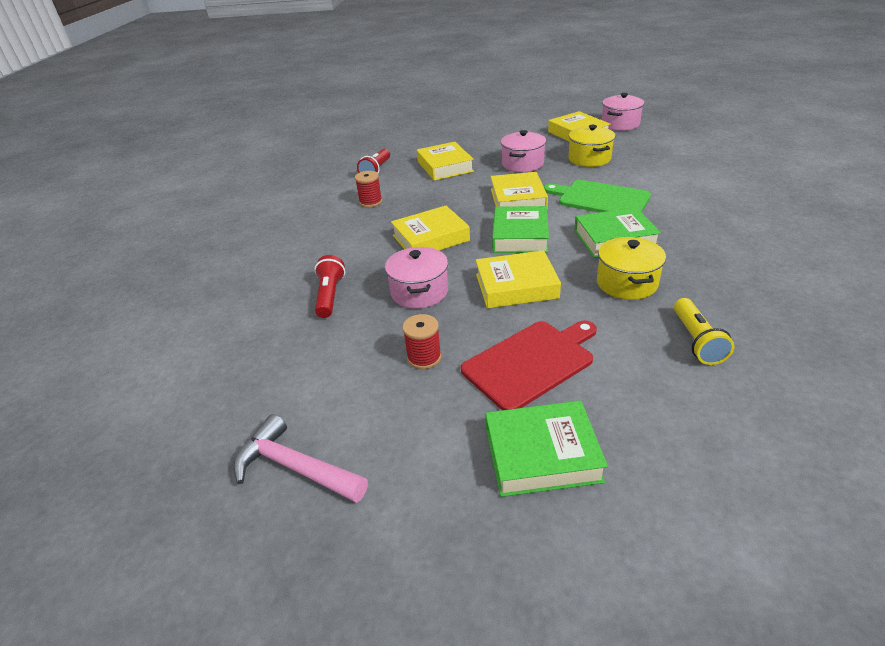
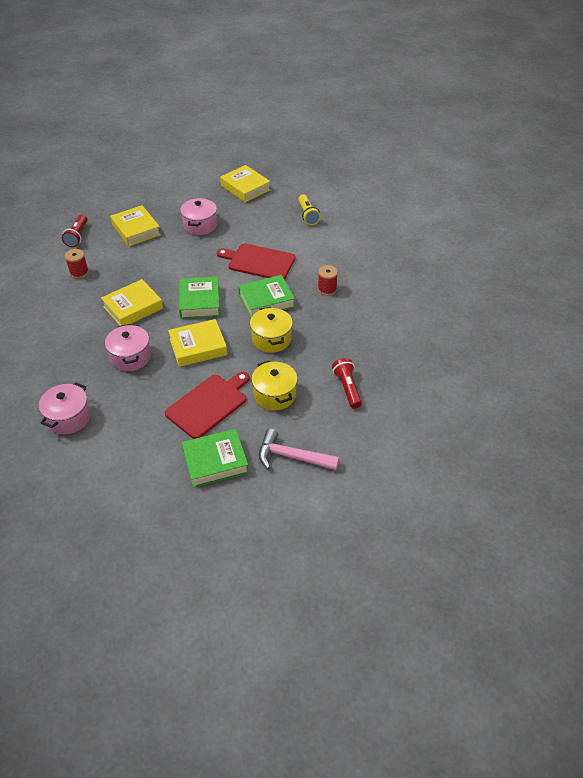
camera: 15 degrees left, 10 degrees up
(294, 467) = (71, 487): pink hammer -> pink hammer (291, 457)
(330, 296) = (65, 365): red flashlight -> red flashlight (347, 388)
(424, 357) = (140, 408): red spool -> red spool (327, 289)
(517, 199) = (197, 265): yellow book -> none
(589, 159) = (253, 218): yellow pot -> yellow pot (274, 395)
(600, 199) = (259, 262): green cutting board -> red cutting board
(620, 124) = (280, 175): pink pot -> pink pot (68, 418)
(696, 341) = (309, 380): yellow flashlight -> yellow flashlight (308, 215)

